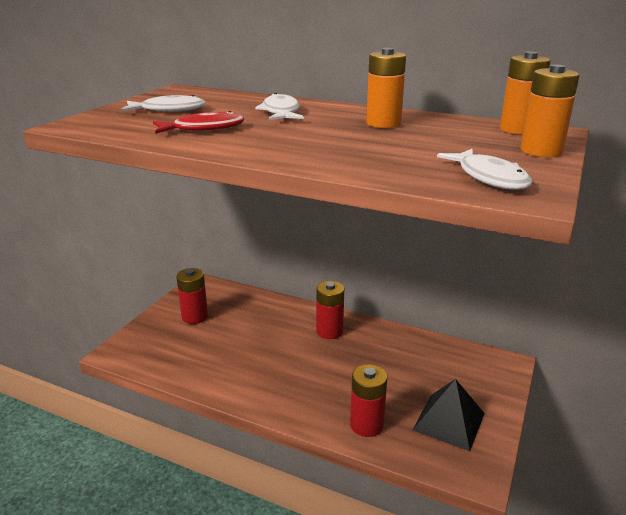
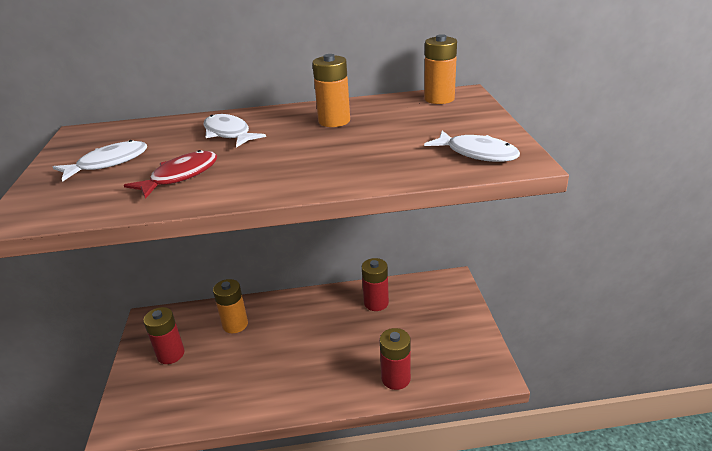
camera: 30 degrees left, 5 degrees up
(329, 331) = (306, 312): red battery -> red battery (376, 303)
(449, 421) = (449, 345): black pyramid -> none
(541, 151) = (478, 116): orange battery -> orange battery (235, 324)

